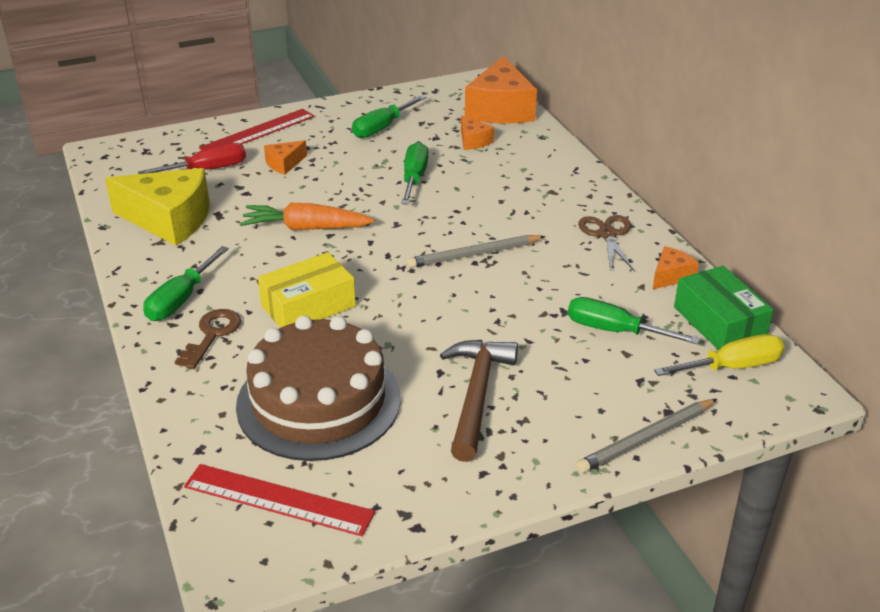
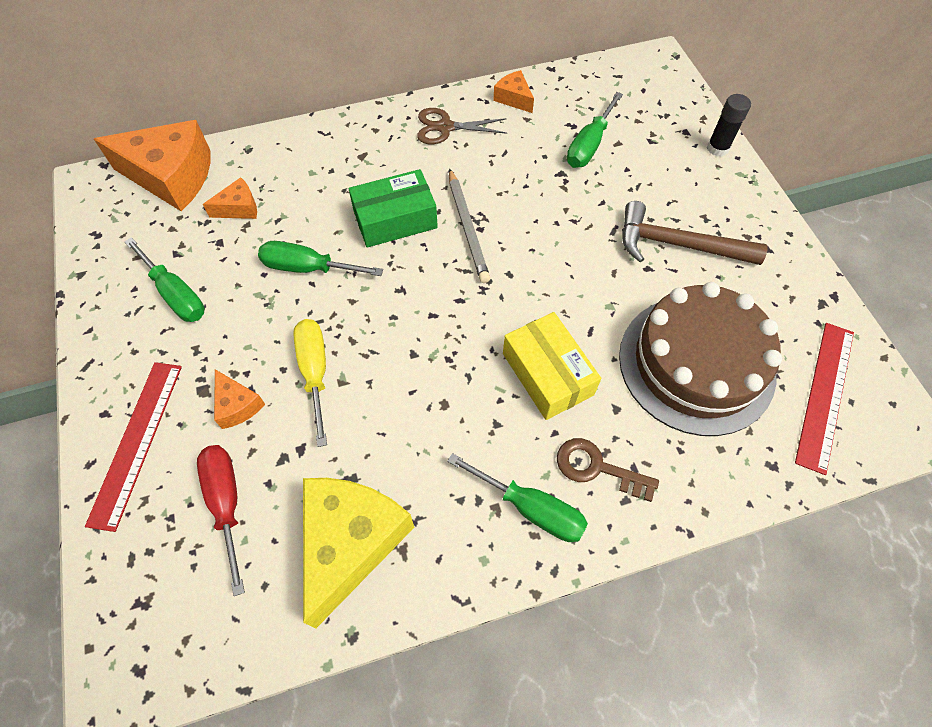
camera: 85 degrees left, 25 degrees up
(258, 132) = (136, 442): red ruler -> red ruler turned 45 degrees clockwise
(305, 228) = (396, 378): orange carrot -> none
(646, 438) = (717, 148): grey pencil -> black glue stick
(719, 322) = (578, 83): green box -> green box (395, 219)
(732, 367) = (633, 87): yellow screwdriver -> yellow screwdriver (315, 372)

